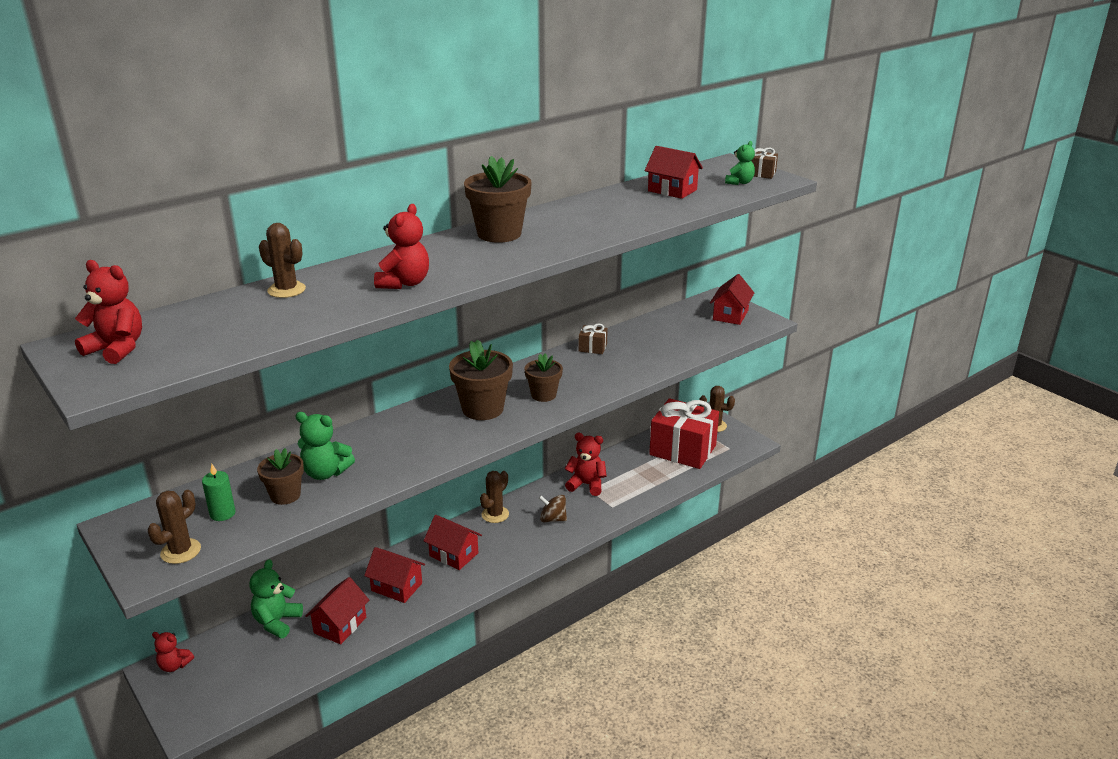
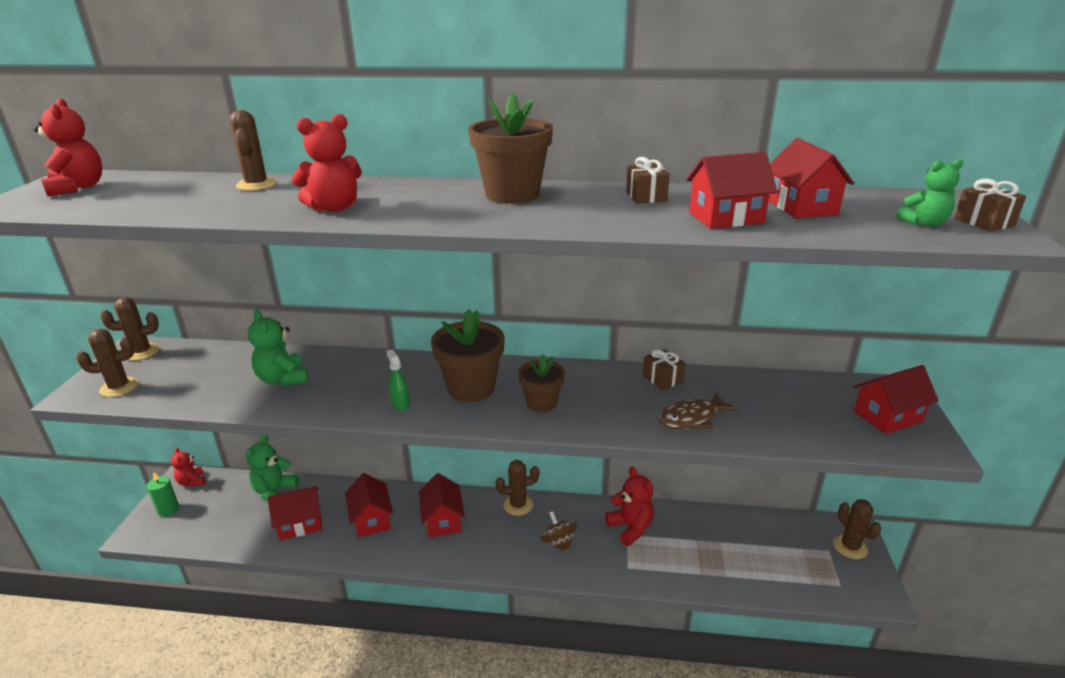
camera: 45 degrees right, 0 degrees up
(136, 523) = (141, 352): none -> brown cactus
(222, 513) = (183, 374): green candle -> green candle (168, 509)
(277, 622) = (274, 492): green teddy bear -> green teddy bear turned 45 degrees counterclockwise
(285, 495) = (233, 382): brown flower pot -> none
(451, 441) = (400, 404): none -> green spray bottle
(581, 209) = (646, 197): none -> brown gift
(640, 361) = (692, 418): none -> brown fish
(649, 209) = (726, 218): none -> red house
(682, 450) = (777, 553): red gift -> none

